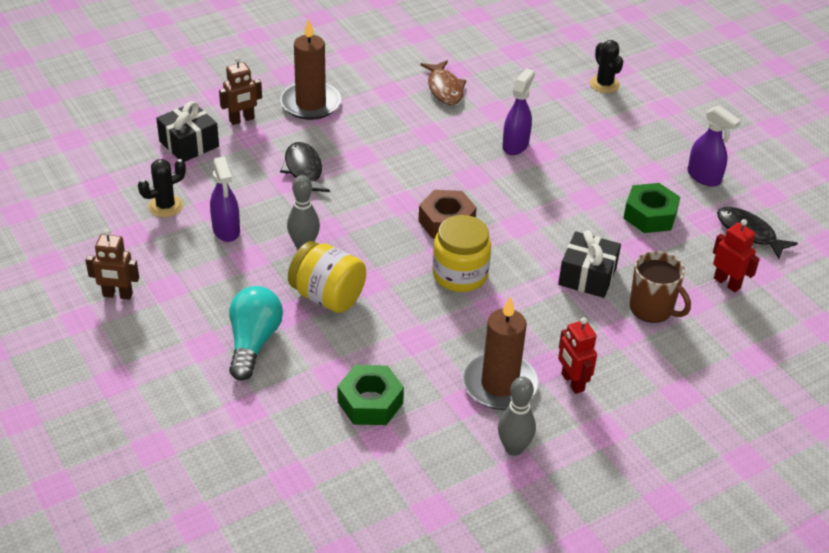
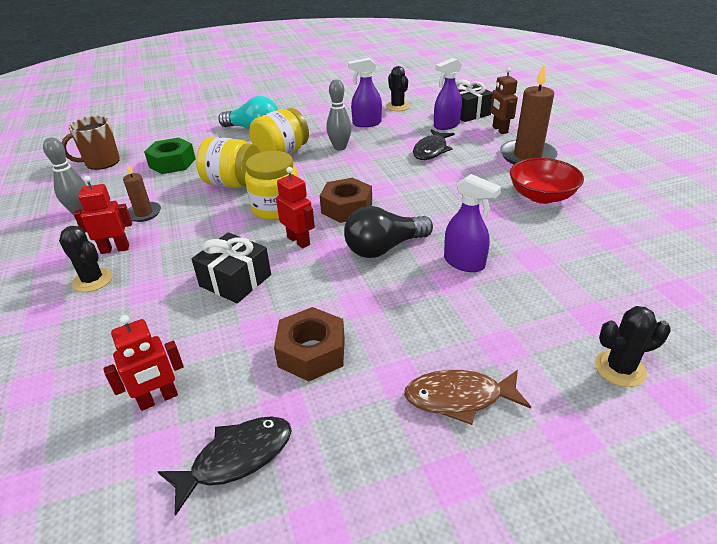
camera: 105 degrees right, 5 degrees down
(117, 295) = (318, 96): brown robot -> none
(304, 170) = (431, 150): black fish -> black fish turned 120 degrees clockwise
(394, 100) = (541, 196): none -> red bowl
(414, 323) = (233, 184): none -> yellow jar
(444, 89) = (569, 227): brown fish -> brown fish (459, 398)
(499, 384) = (144, 213): brown candle -> brown candle, size x0.55
(508, 191) = (384, 248): none -> black light bulb
(514, 247) = (299, 241): none -> red robot
(624, 378) = (93, 280): none -> black cactus
(650, 215) = (311, 352): green nut -> brown nut
(652, 308) = (163, 318): brown mug -> brown mug (101, 162)
(704, 177) = (378, 438): purple spray bottle -> purple spray bottle (446, 125)

